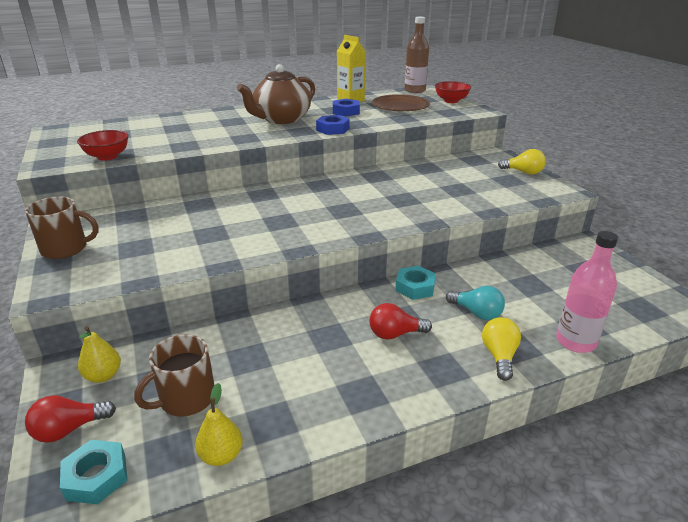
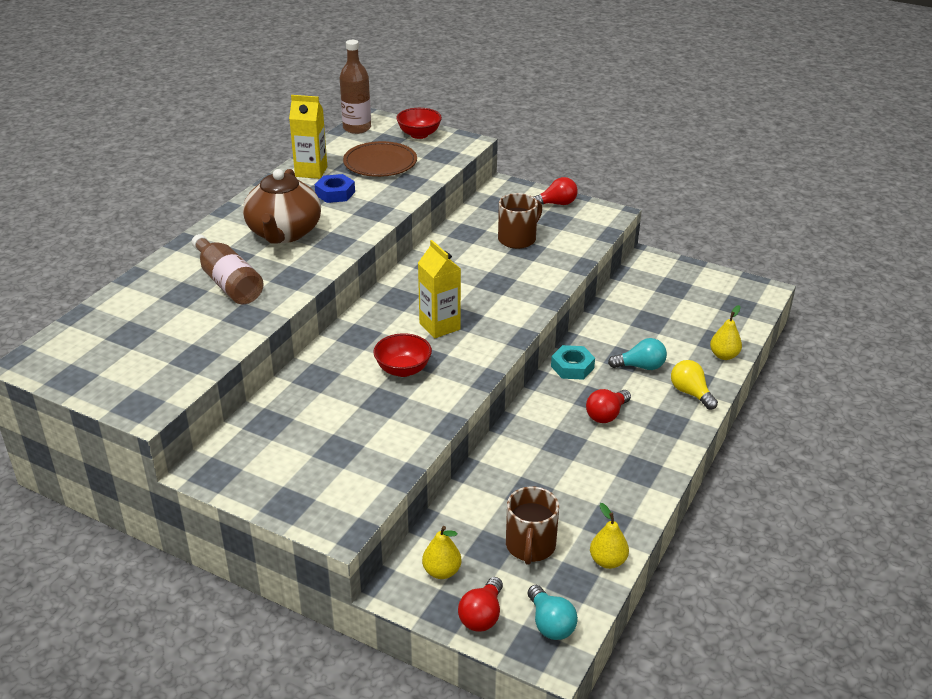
camera: 40 degrees left, 5 degrees up
(66, 249) = (272, 487): brown mug -> brown mug (518, 239)
(96, 477) = (550, 624): turquoise nut -> turquoise light bulb
(107, 157) = (189, 367): red bowl -> red bowl (403, 369)
(207, 130) = (228, 282): none -> brown bottle
(321, 208) = (439, 326): none -> yellow carton
(333, 129) = (364, 227): blue nut -> none
(523, 172) = (556, 204): yellow light bulb -> red light bulb
(575, 342) = (724, 355): pink bottle -> yellow pear

